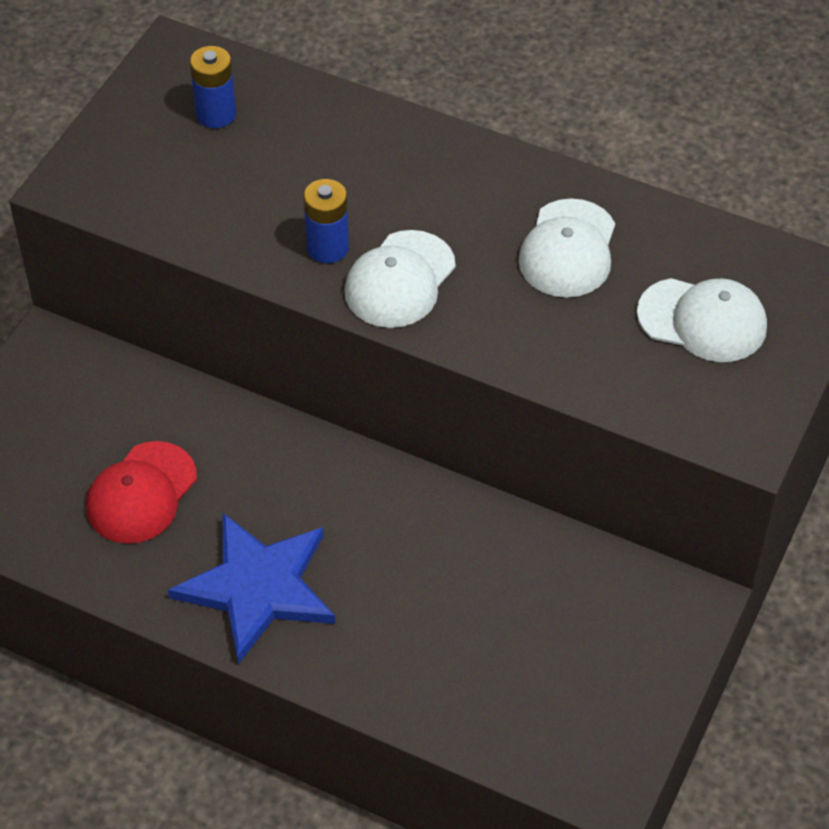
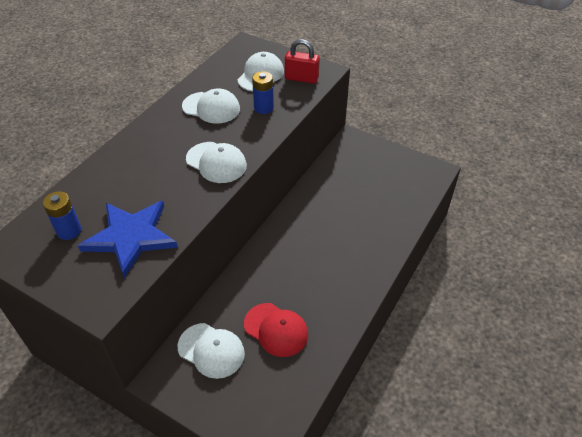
camera: 85 degrees left, 5 degrees down
(99, 404) = (211, 350): none -> white cap
(258, 588) = (338, 280): blue star -> blue star (131, 237)
(327, 248) = (187, 187): blue battery -> blue battery (263, 108)
(706, 397) = (301, 78): none -> red padlock

